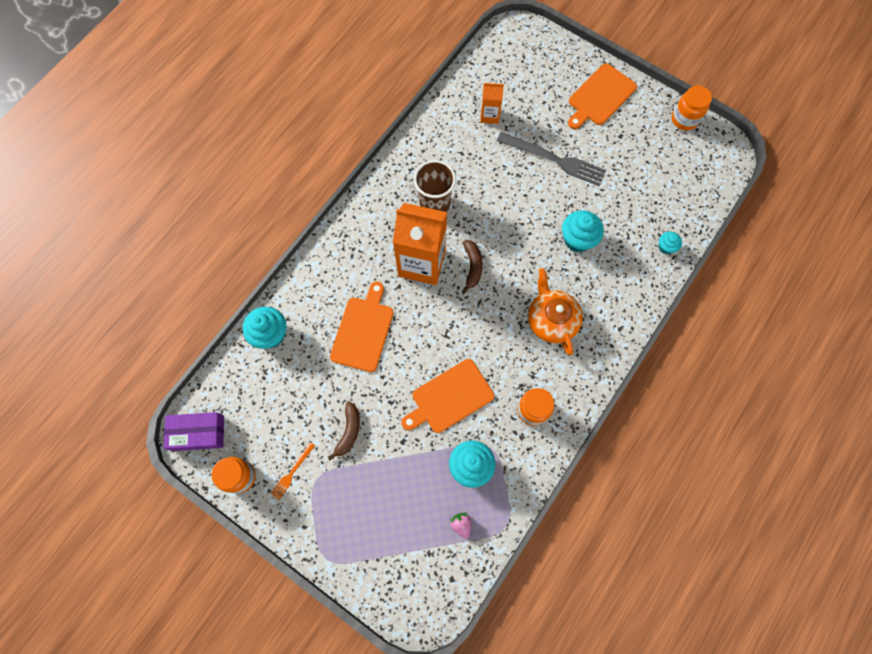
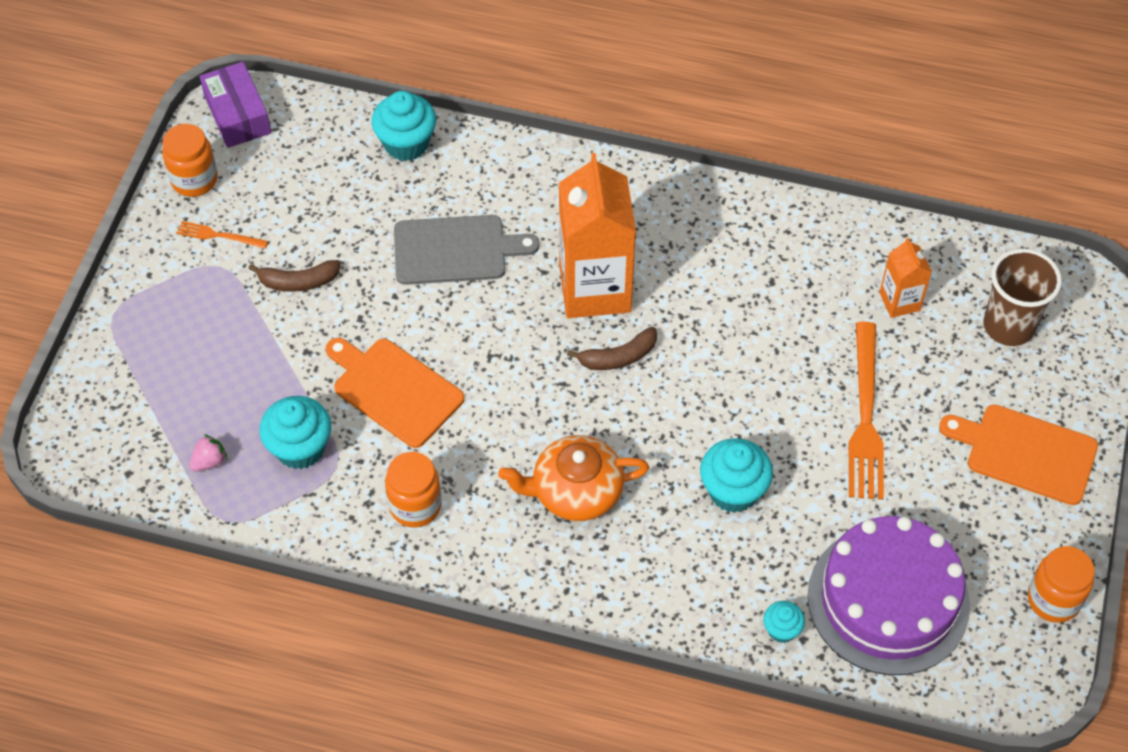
camera: 70 degrees right, 15 degrees down
(363, 331) = (455, 250): orange cutting board -> grey cutting board
(435, 204) = (702, 275): brown cup -> brown cup (1008, 326)
(551, 319) = (575, 491): orange teapot -> orange teapot turned 150 degrees counterclockwise
(554, 159) = (865, 417): grey fork -> orange fork
(663, 191) = (888, 600): none -> purple cake

